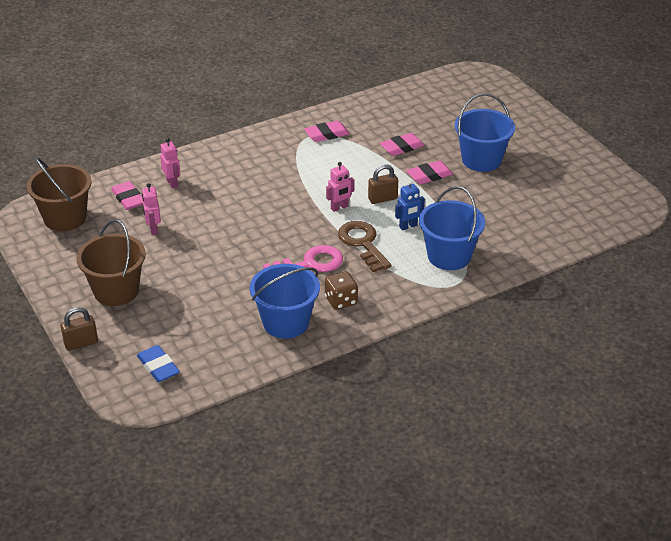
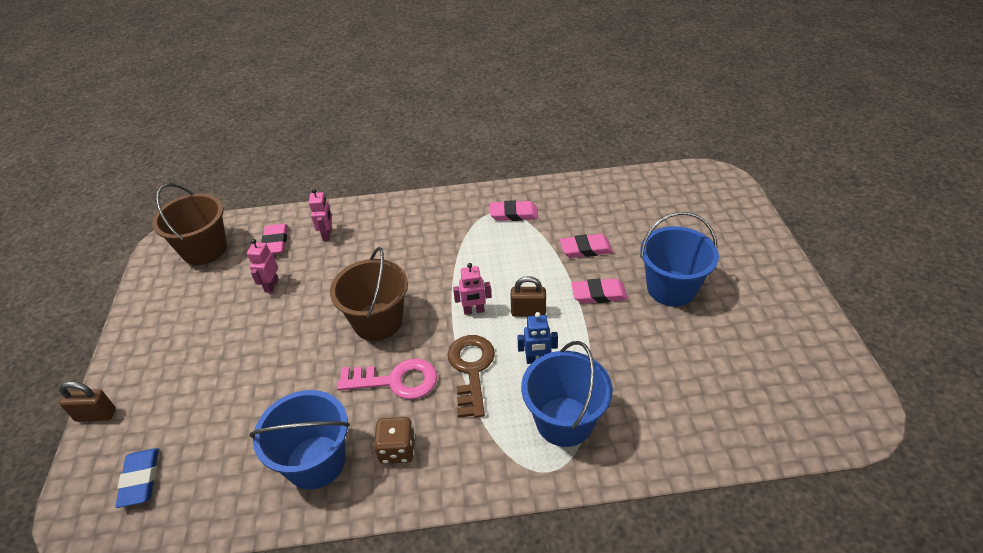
camera: 25 degrees right, 5 degrees up
(116, 291) = (181, 354): brown bucket -> brown bucket (378, 321)

